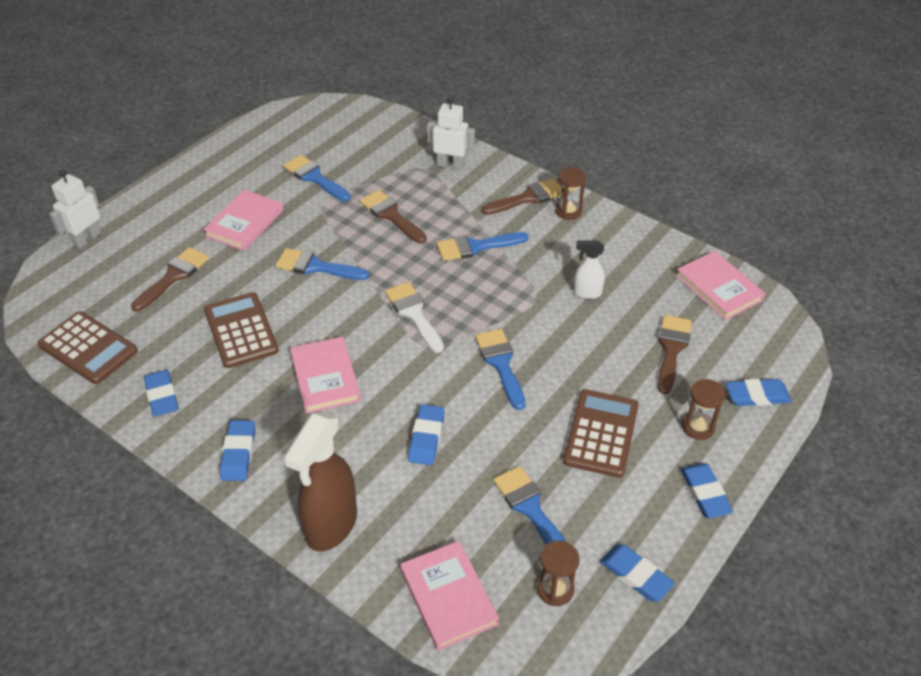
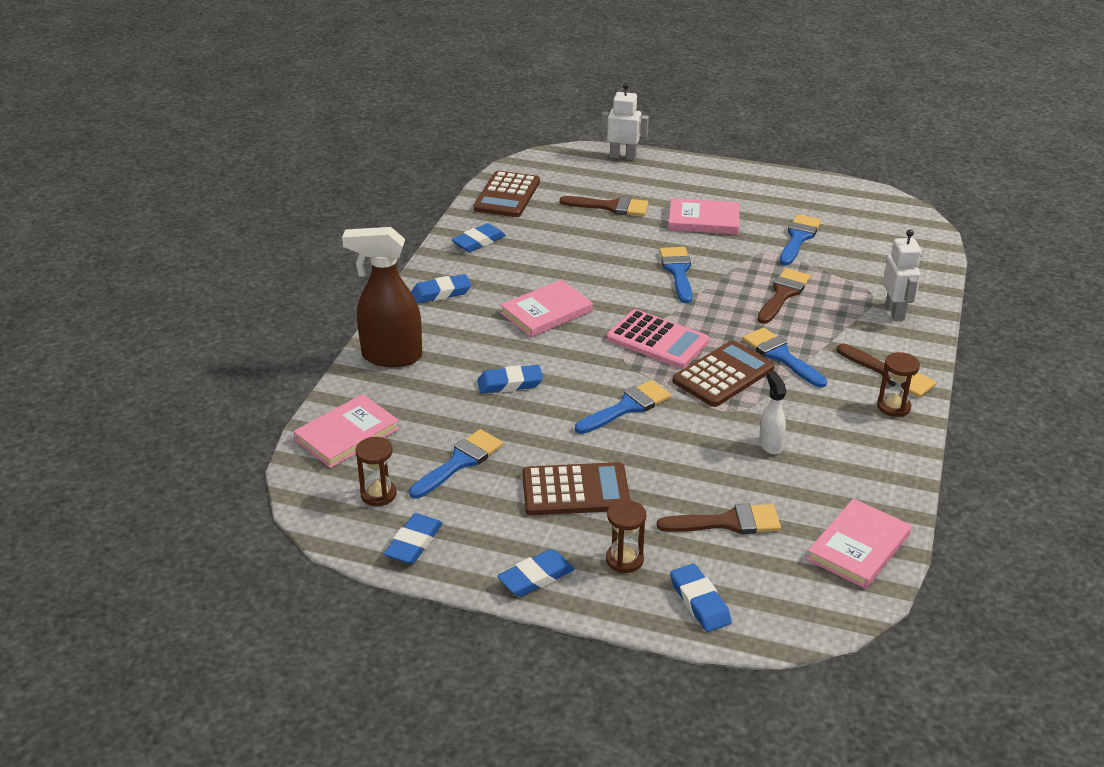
camera: 70 degrees right, 10 degrees down
(241, 330) = (572, 256): brown calculator -> brown calculator (723, 375)
(414, 314) = (657, 340): white brush -> pink calculator

